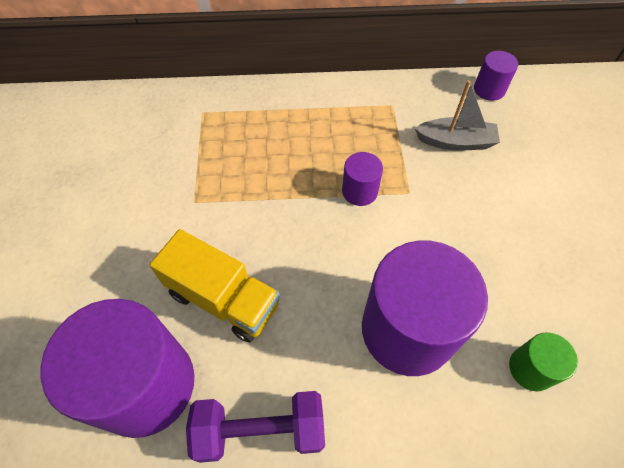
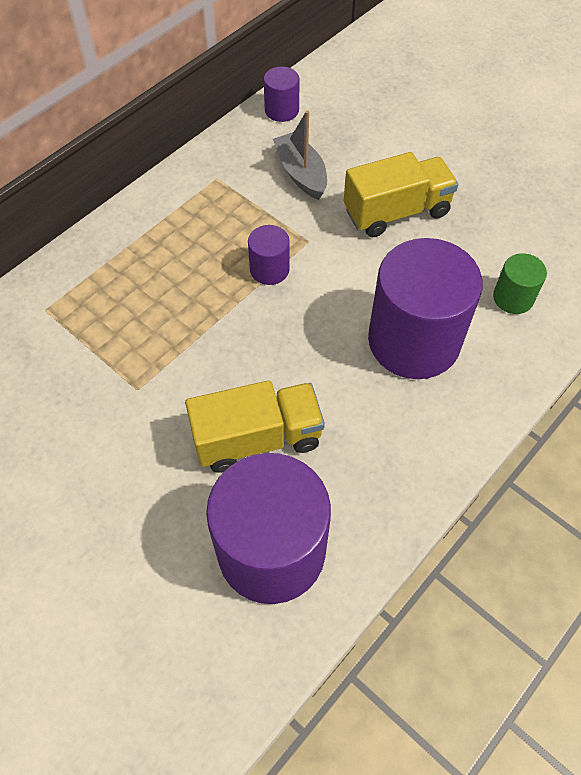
camera: 45 degrees left, 0 degrees up
(260, 430) = (391, 496): purple dumbbell -> none
(455, 142) = (301, 173): grey boat -> grey boat turned 75 degrees counterclockwise
(500, 222) = (396, 212): none -> yellow truck

